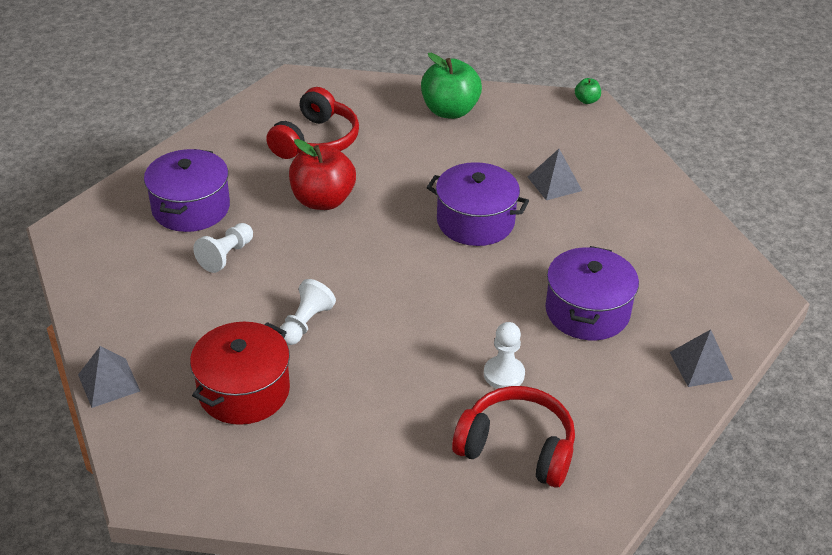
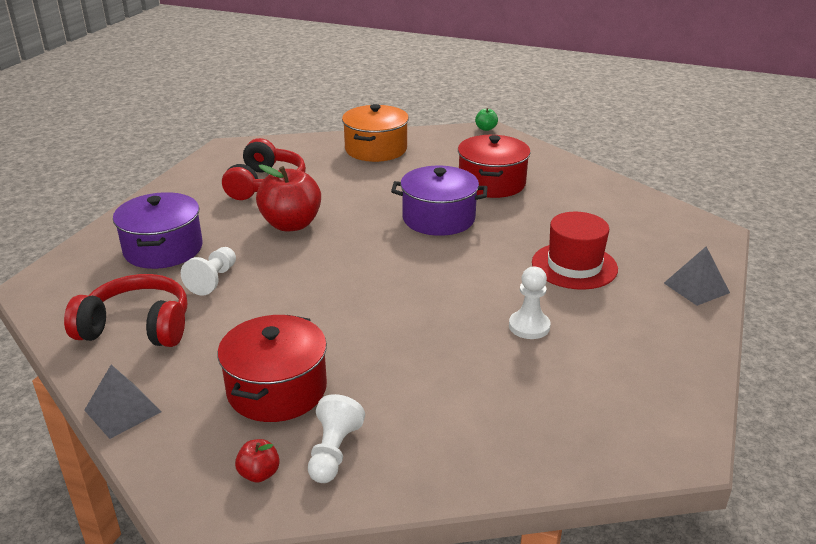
camera: 15 degrees left, 10 degrees down
(201, 470) = (259, 474): none -> red apple
(305, 323) = (317, 320): white pawn -> white pawn (333, 452)
(450, 111) = (376, 149): green apple -> orange pot
(517, 448) = (576, 384): red headphones -> red headphones (137, 327)
(554, 183) = (491, 183): grey pyramid -> red pot
(587, 311) = (574, 266): purple pot -> red hat

